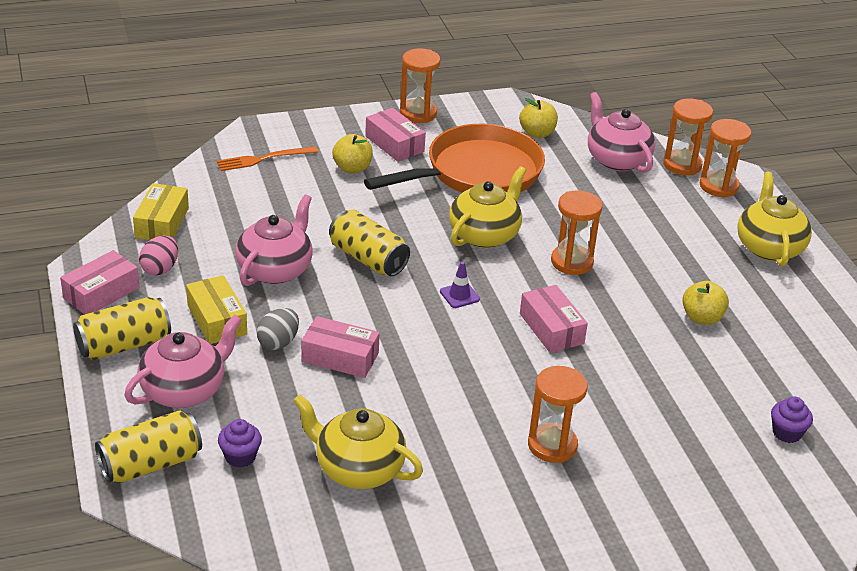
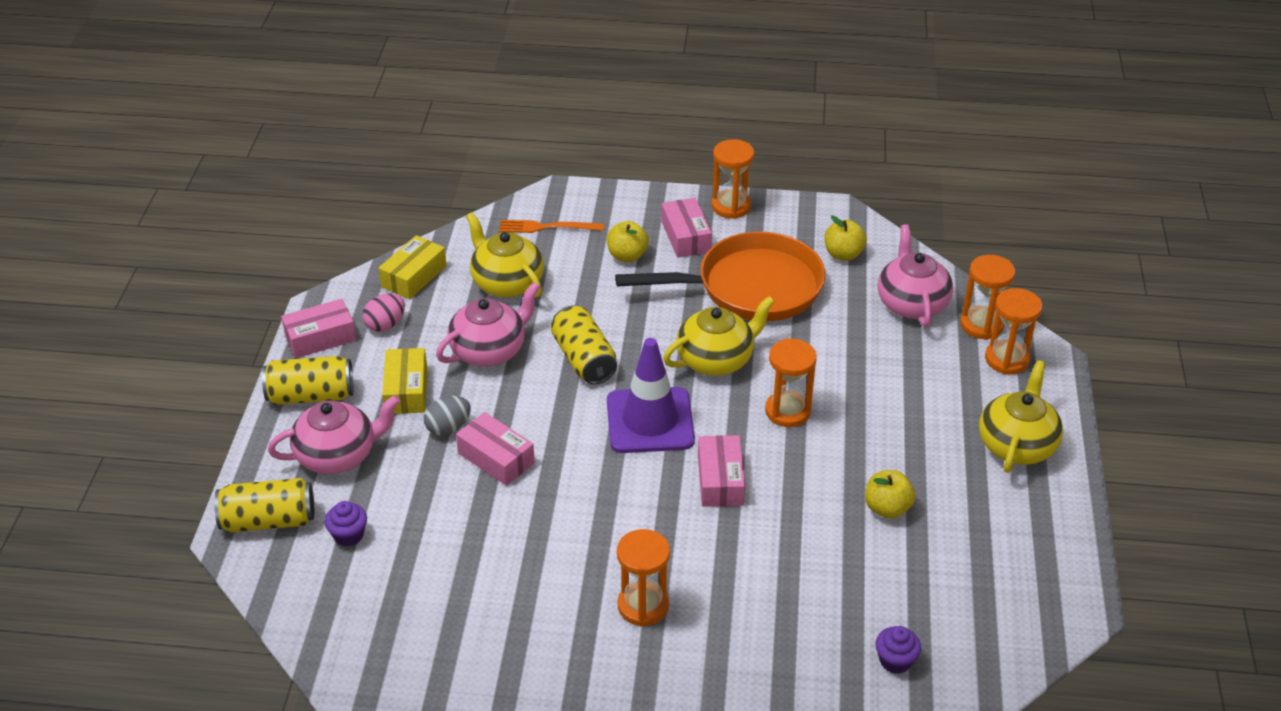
camera: 25 degrees right, 5 degrees up
(358, 469) = (445, 577): yellow teapot -> yellow teapot (507, 283)
(459, 295) = (650, 421): purple traffic cone -> purple traffic cone, size x2.50

